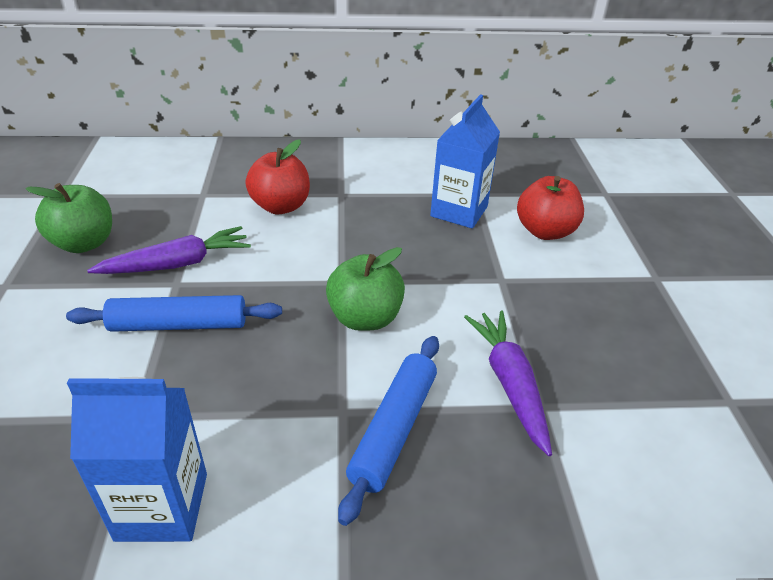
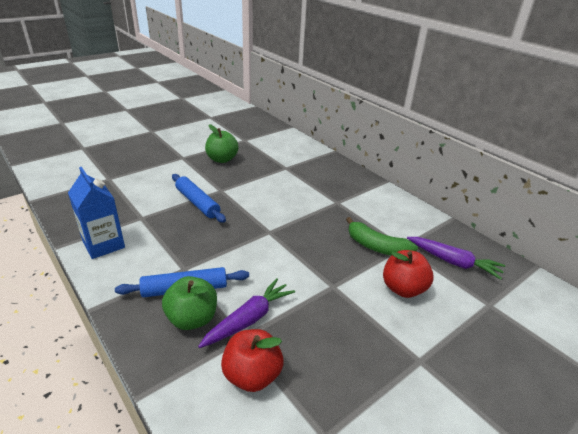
camera: 55 degrees right, 5 degrees down
(177, 264) = (233, 184): purple carrot -> purple carrot (453, 262)
(280, 206) = (304, 190): red apple -> red apple (252, 375)
(365, 318) = (250, 250): green apple -> green apple (192, 319)
(459, 211) = (376, 247): blue carton -> green banana

